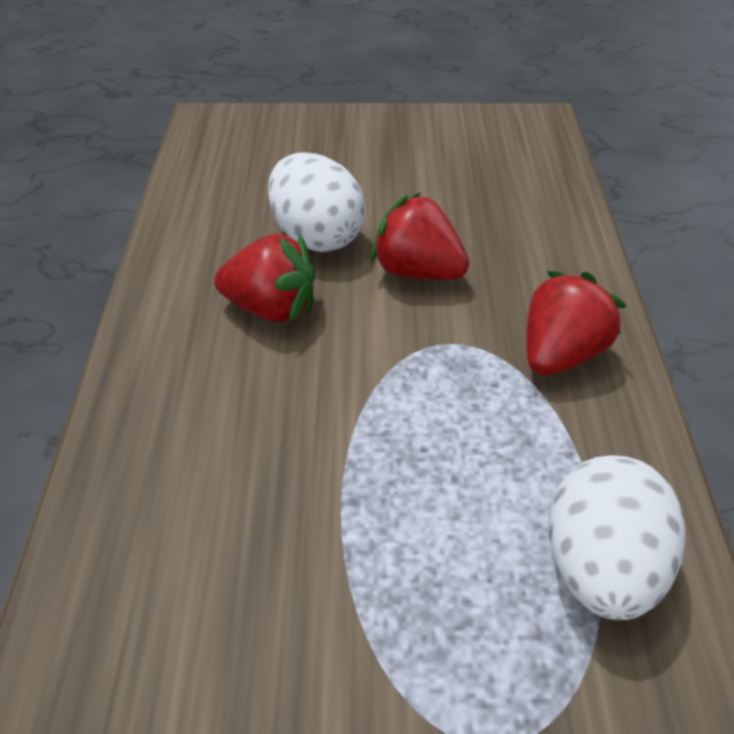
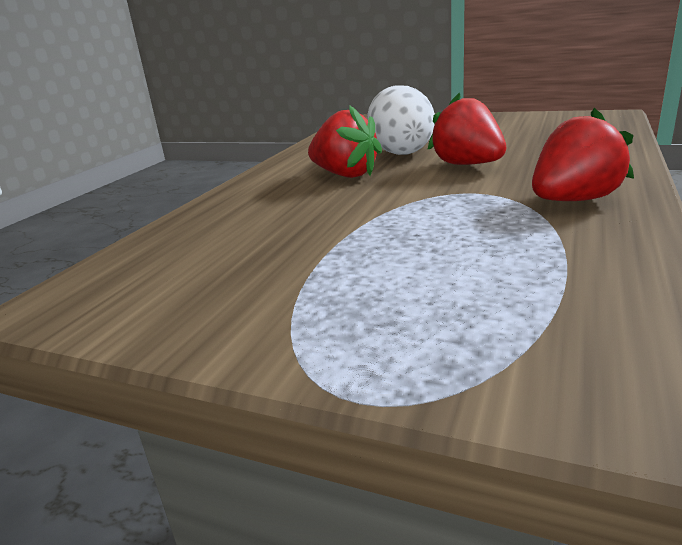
camera: 25 degrees right, 20 degrees down
(601, 568) = (552, 309): white egg -> none

